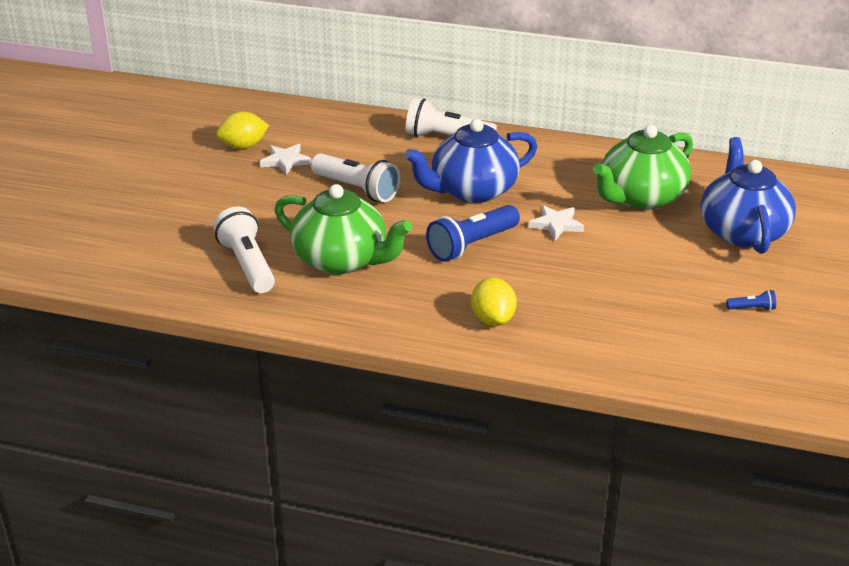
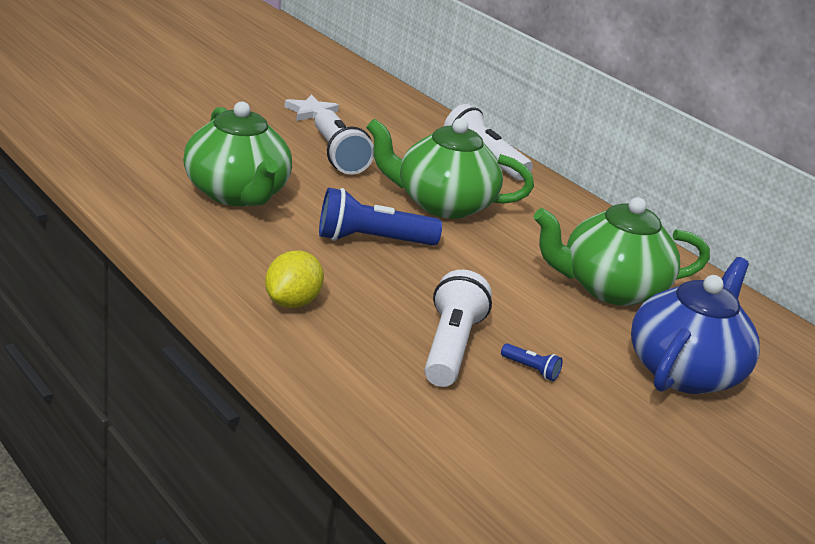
camera: 30 degrees right, 5 degrees down
(243, 146) = (295, 89): yellow lemon -> none
(247, 265) = (155, 159): white flashlight -> white flashlight (450, 347)
(472, 191) = (442, 204): blue teapot -> green teapot
(556, 225) = (482, 266): white star -> none
(752, 308) = (586, 441): blue flashlight -> blue flashlight (531, 369)

